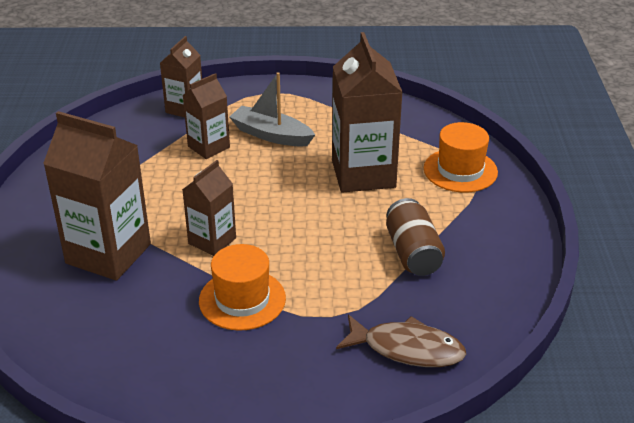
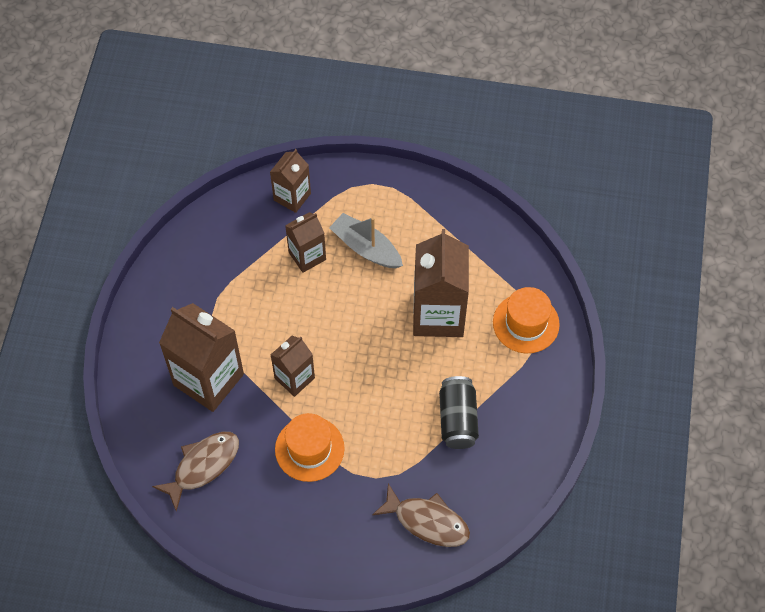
camera: 10 degrees right, 25 degrees up
(108, 332) = (203, 466): none -> brown fish
(413, 253) = (457, 419): brown can -> black can

